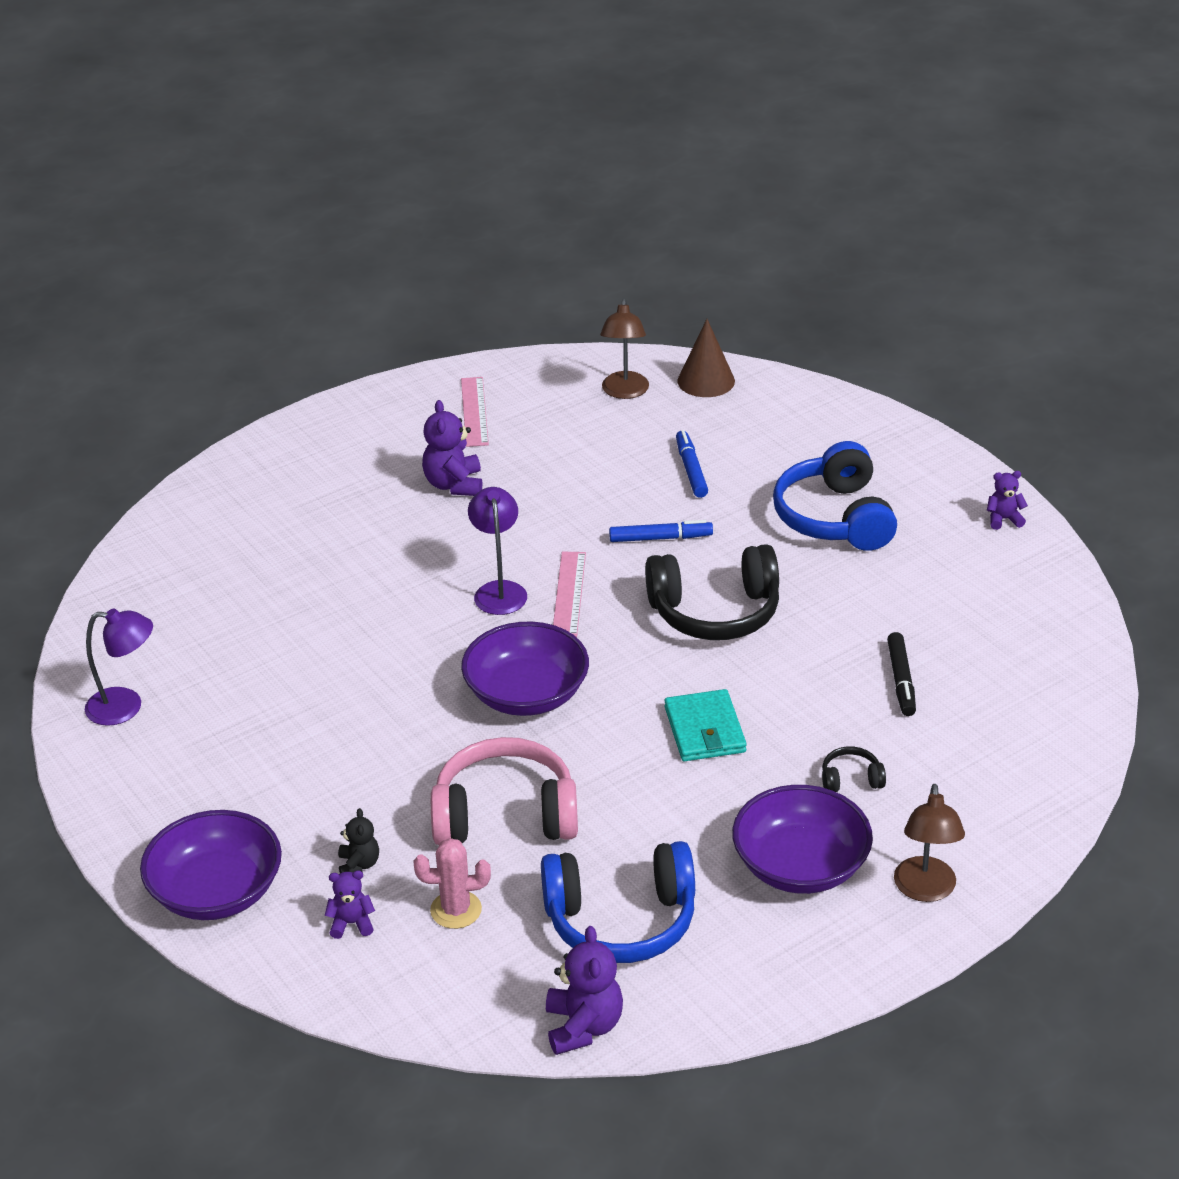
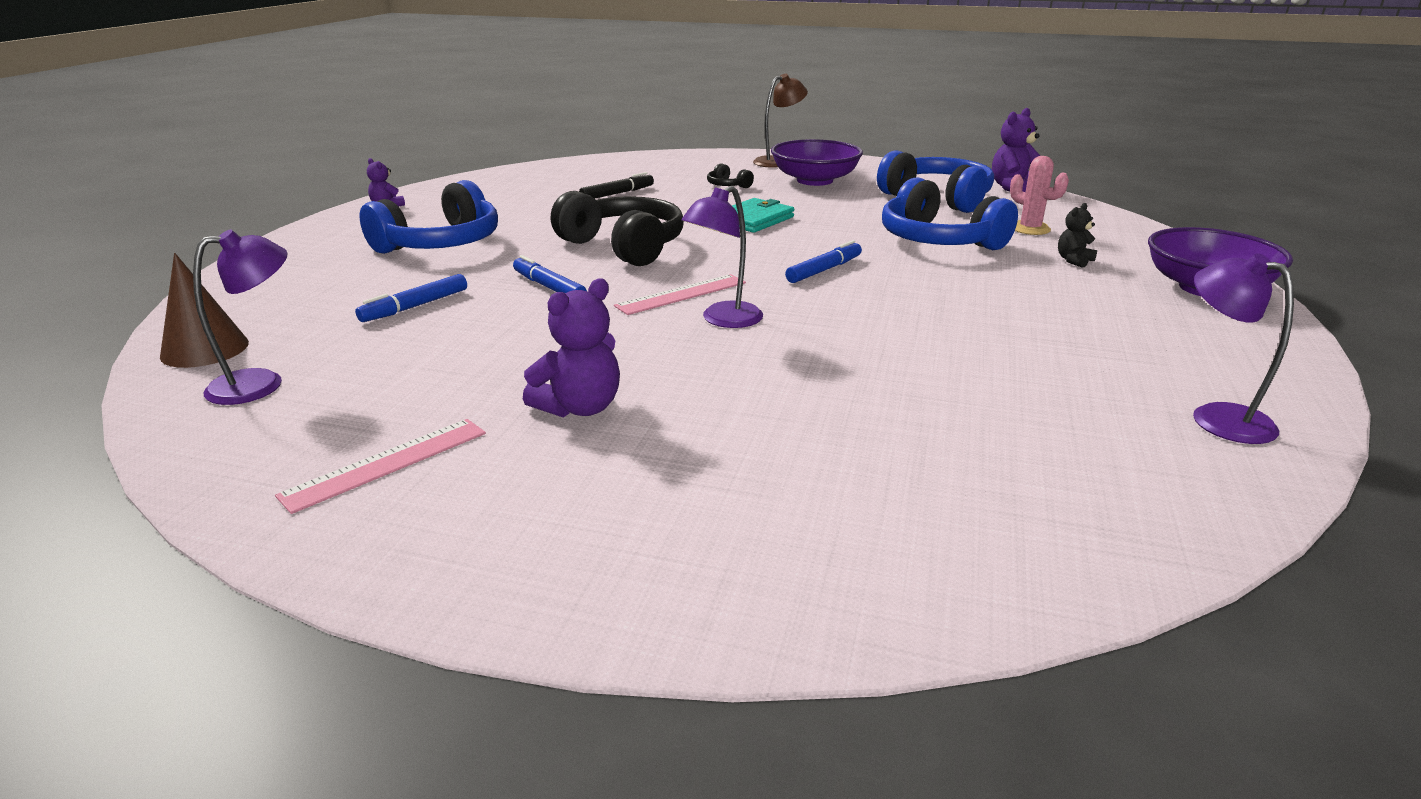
camera: 130 degrees left, 10 degrees down
(351, 923) = (1109, 247): purple teddy bear -> none
(505, 814) = (938, 241): pink headphones -> blue headphones
(526, 694) = (824, 270): purple bowl -> blue marker
(624, 392) = (261, 383): brown lamp -> purple lamp

